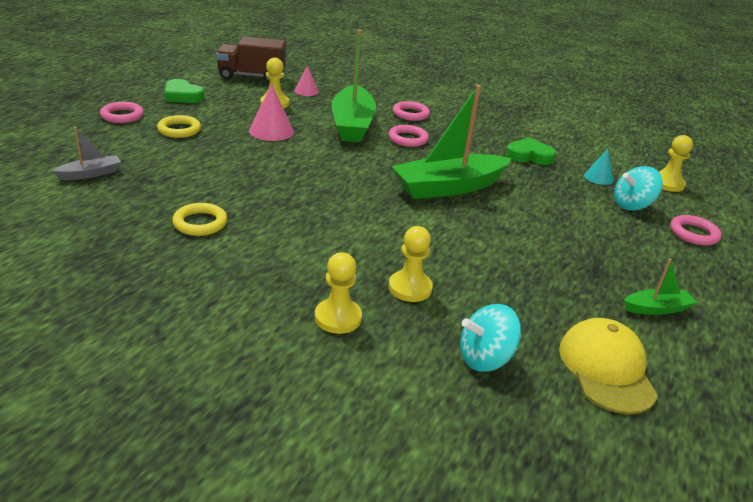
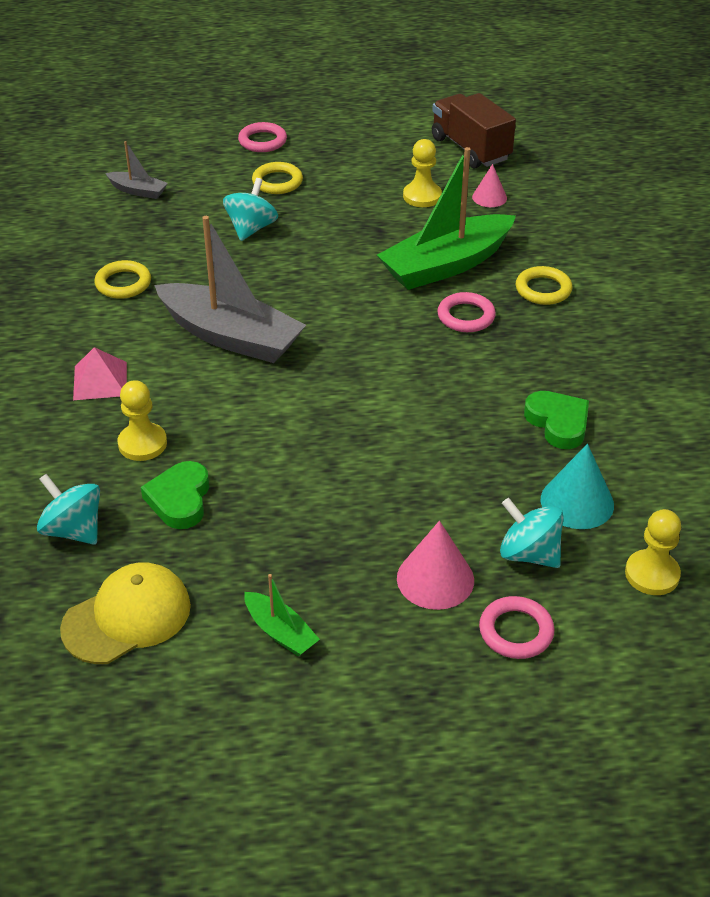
camera: 60 degrees right, 10 degrees up
(182, 96) = (354, 142): green heart -> green heart (180, 499)
(216, 157) = (251, 228): none -> turquoise spinning top
(271, 131) = (351, 227): pink cone -> pink cone (435, 579)
(310, 278) = (100, 380): none -> pink pyramid
(328, 209) = (231, 336): none -> grey boat
(338, 318) = (56, 422): yellow pawn -> none
(410, 114) = (543, 289): pink ring -> yellow ring
(449, 187) = (379, 392): green boat -> none
(598, 177) = (577, 502): turquoise cone -> turquoise cone, size x1.60

